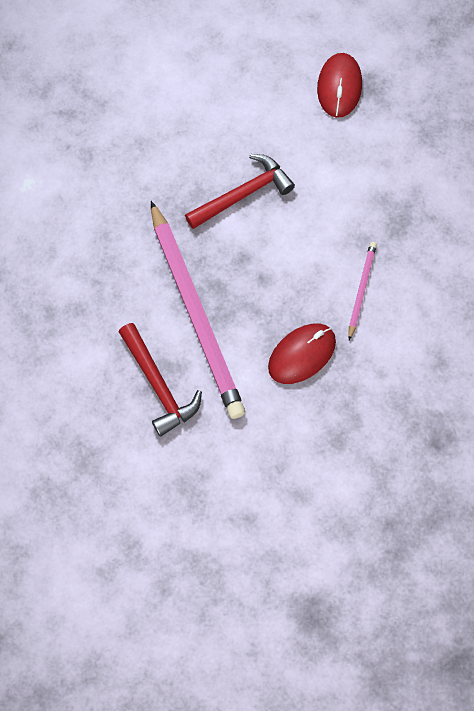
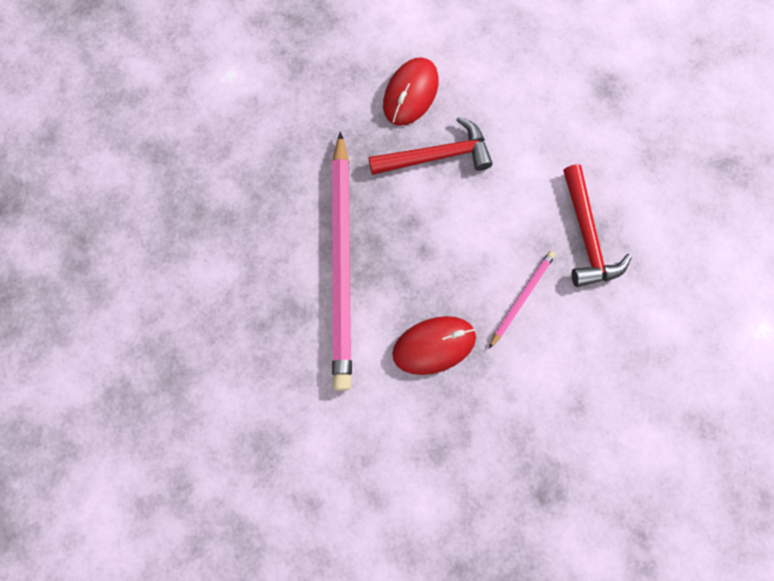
camera: 20 degrees right, 5 degrees up
(158, 385) = (275, 325): red hammer -> red hammer (586, 236)
(339, 87) = (576, 78): red mouse -> red mouse (410, 93)

